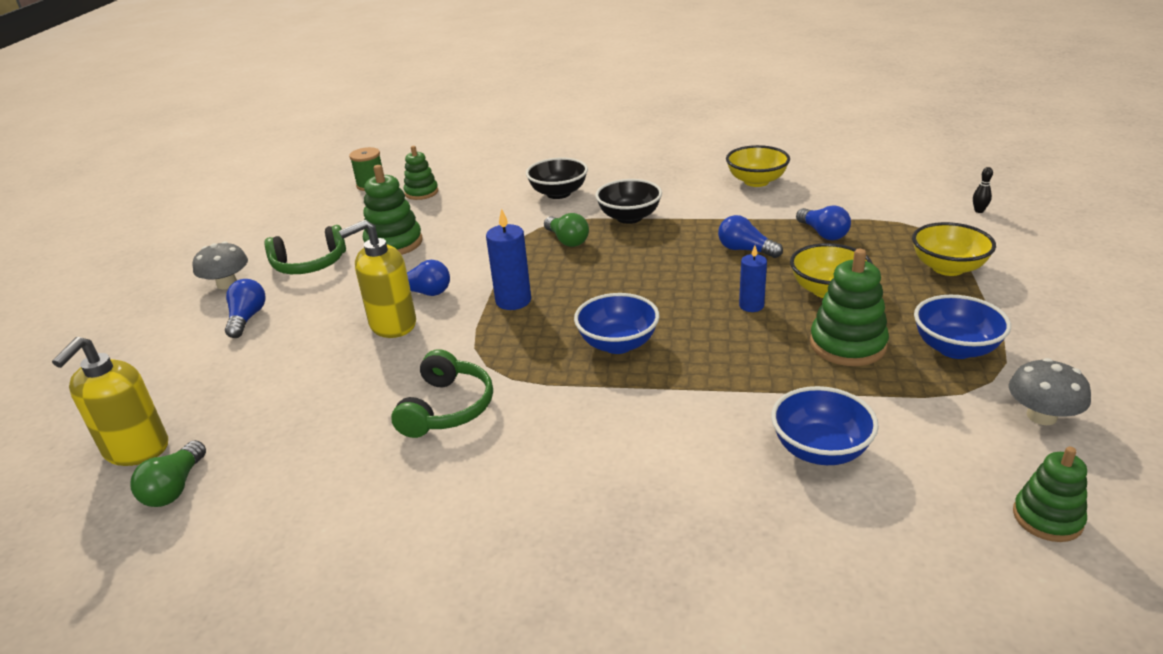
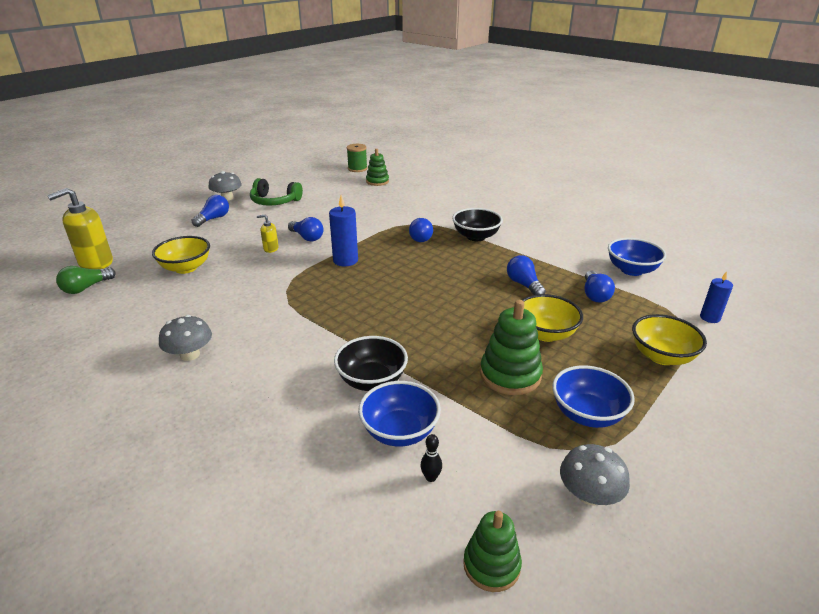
camera: 30 degrees right, 0 degrees up
(392, 324) = (271, 249): yellow soap dispenser -> yellow soap dispenser, size x0.49
(394, 243) = (327, 205): green stacking toy -> none
(446, 408) = (238, 304): green headphones -> none
(469, 493) = (190, 354): none -> grey mushroom
(558, 193) = (452, 207): black bowl -> black bowl (372, 380)
(567, 240) = (420, 237): green light bulb -> blue light bulb
(618, 344) = (368, 309): blue bowl -> blue bowl (631, 270)
(751, 306) = (479, 321): blue candle -> blue candle (710, 318)
(756, 181) = (593, 243): yellow bowl -> yellow bowl (186, 268)
(979, 211) = (749, 326): black bowling pin -> black bowling pin (431, 477)

